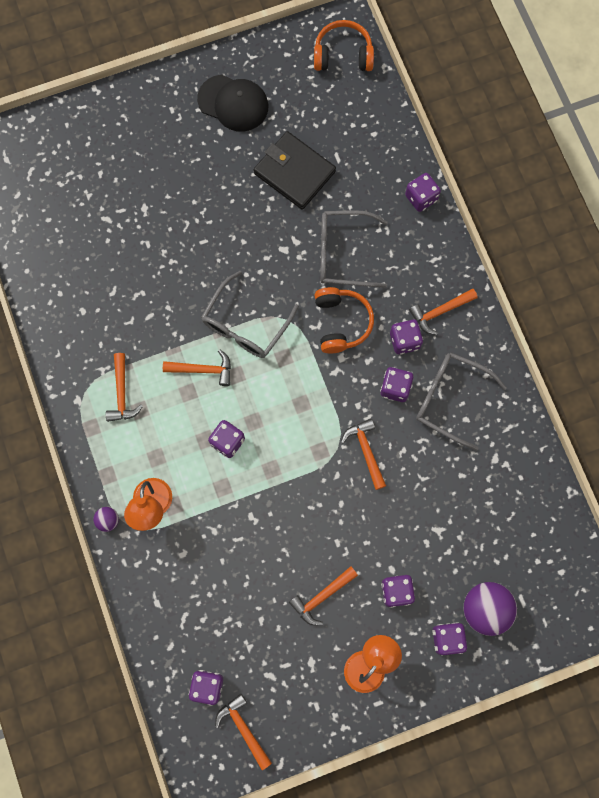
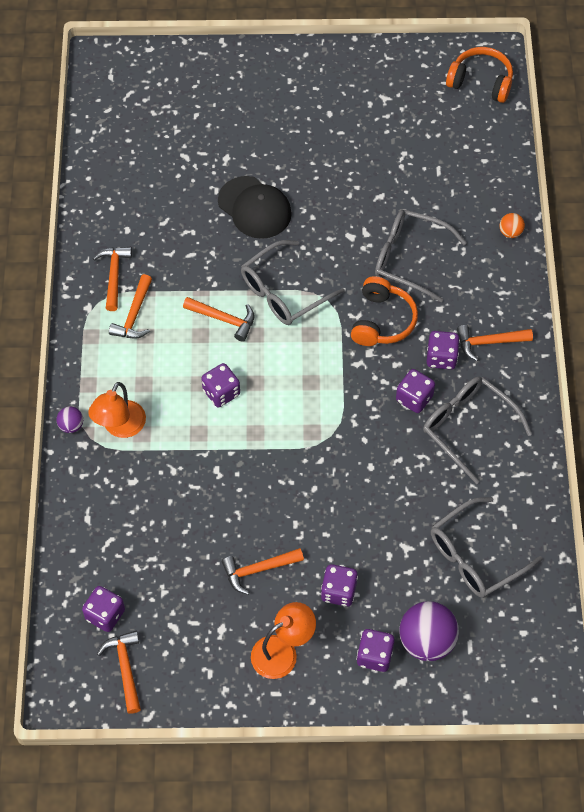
camera: 20 degrees right, 15 degrees down
(233, 103) = (353, 92): black cap -> black cap (254, 208)
(294, 172) = (389, 171): black wallet -> none
(366, 451) = (360, 447): orange hammer -> orange hammer (114, 275)
(421, 198) = (510, 232): purple dice -> orange ball
(498, 517) = (475, 556): none -> grey glasses

